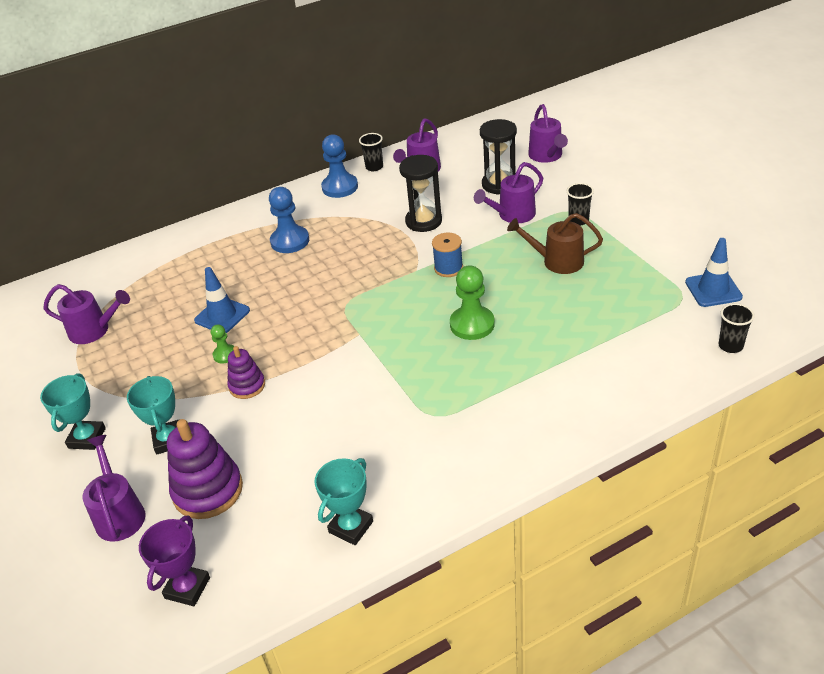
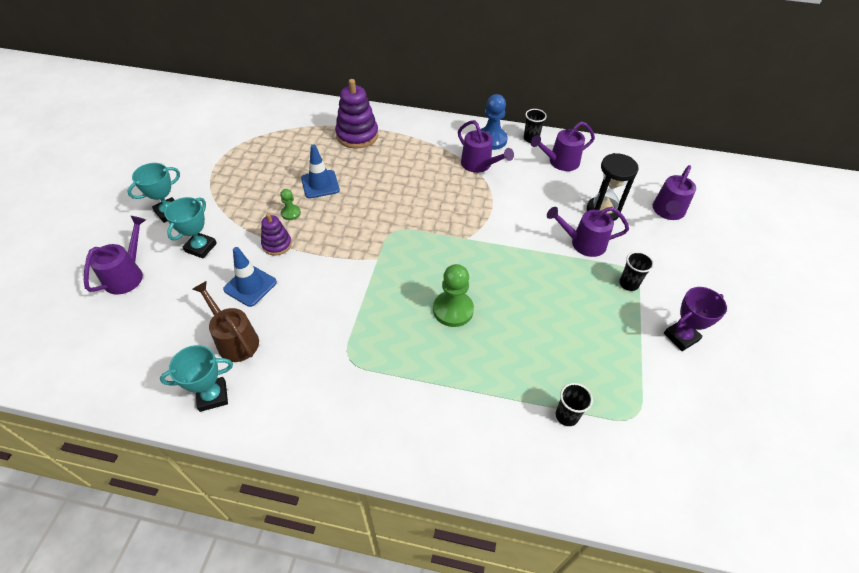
camera: 35 degrees right, 10 degrees up
(94, 330) = (250, 144): purple watering can -> purple watering can (479, 165)
(187, 588) = (98, 354): purple trophy -> purple trophy (681, 337)
(208, 490) = (179, 299): purple stacking toy -> purple stacking toy (357, 135)
(290, 241) = (416, 159): blue pawn -> none
(423, 221) = (515, 204): black hourglass -> none
(448, 268) = (489, 253): blue spool -> none
(557, 261) = (571, 306): brown watering can -> brown watering can (235, 339)
(713, 290) = (669, 431): blue traffic cone -> blue traffic cone (250, 286)
(730, 346) = (623, 495): black cup -> black cup (566, 416)

